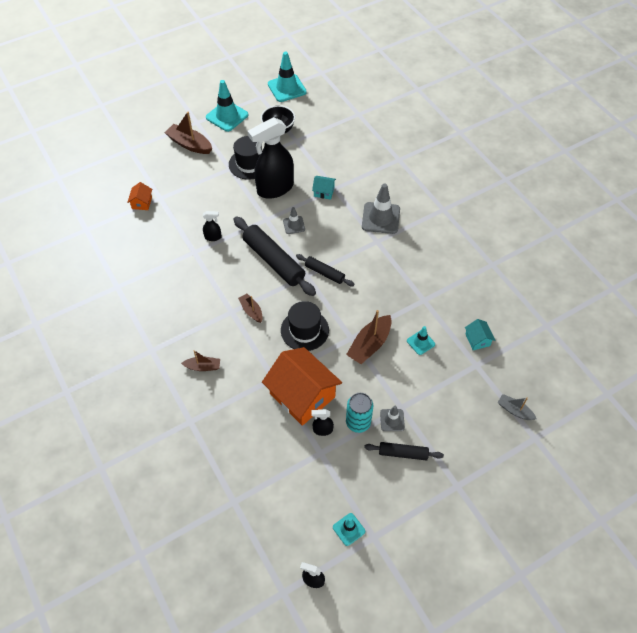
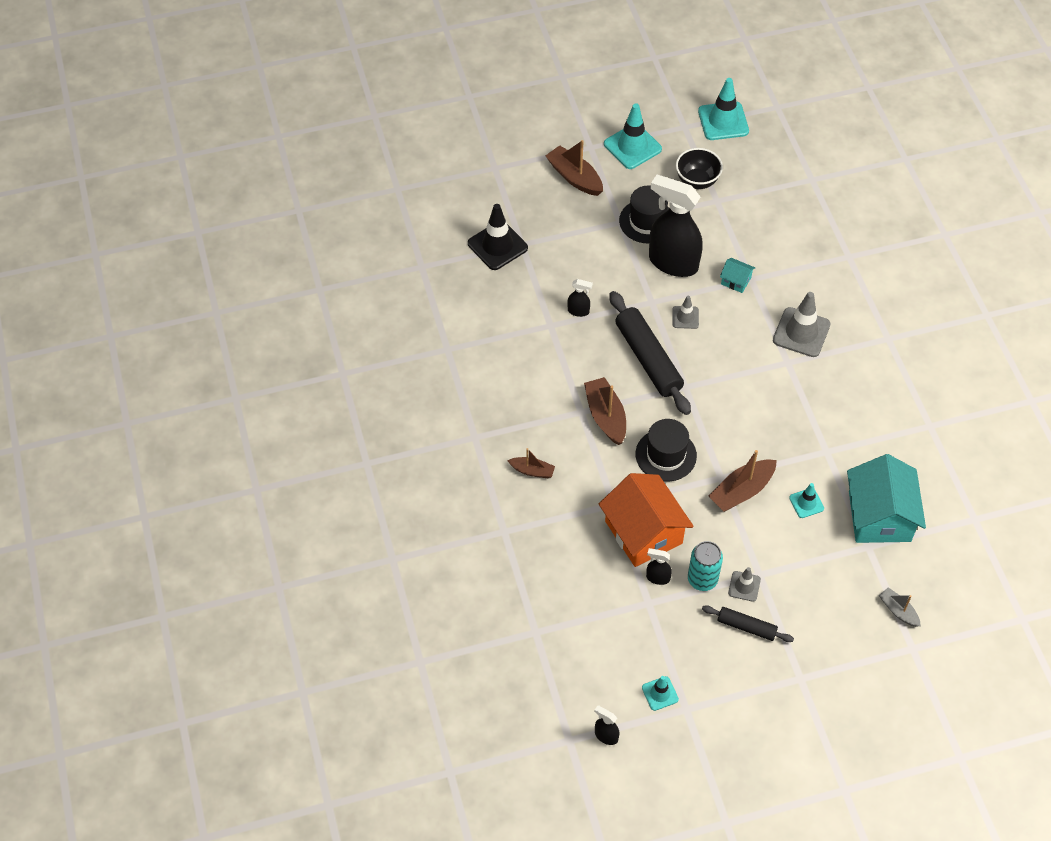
camera: 15 degrees right, 0 degrees up
(142, 203) = (497, 246): orange house -> black traffic cone
(251, 311) = (605, 416): brown boat -> brown boat, size x1.68
(275, 188) = (672, 262): black spray bottle -> black spray bottle turned 45 degrees clockwise
(324, 273) = (709, 389): black rolling pin -> none
(477, 340) = (879, 516): turquoise house -> turquoise house, size x2.30

